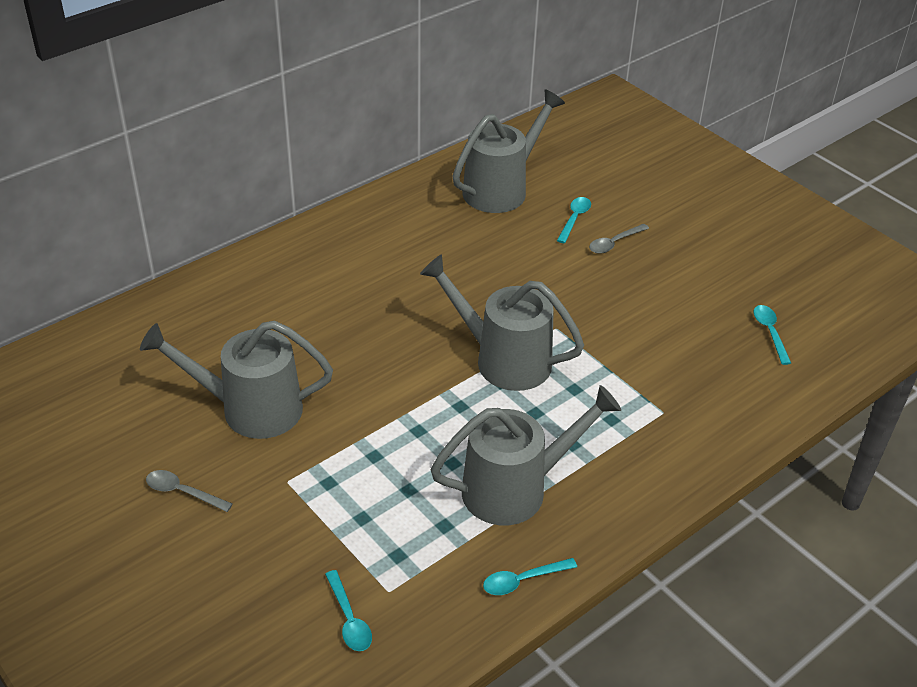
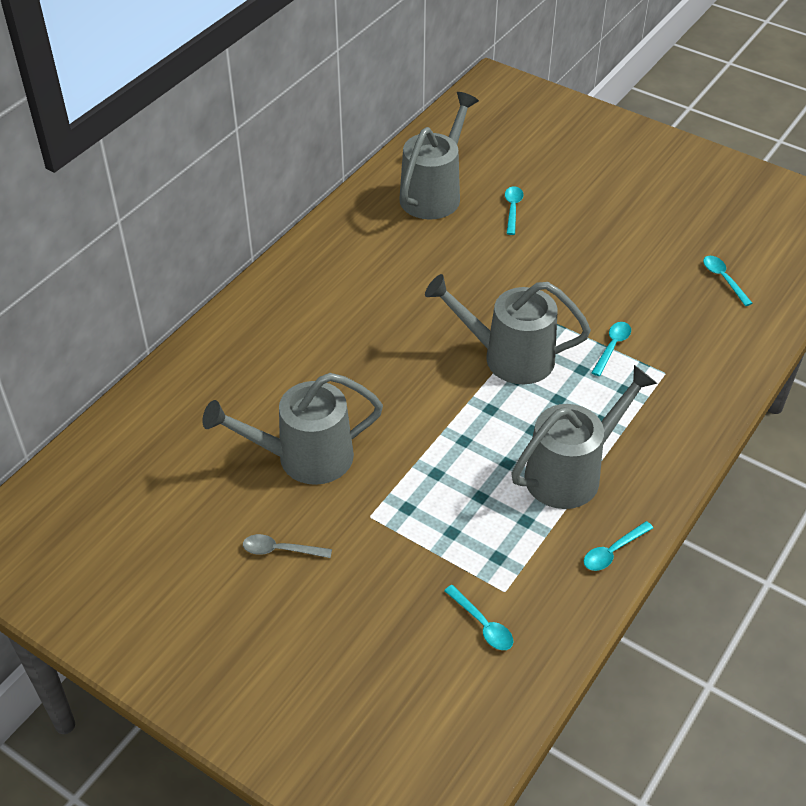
camera: 15 degrees left, 5 degrees up
(614, 243) = (557, 225): grey spoon -> none
(618, 373) = (612, 347): none -> turquoise spoon

